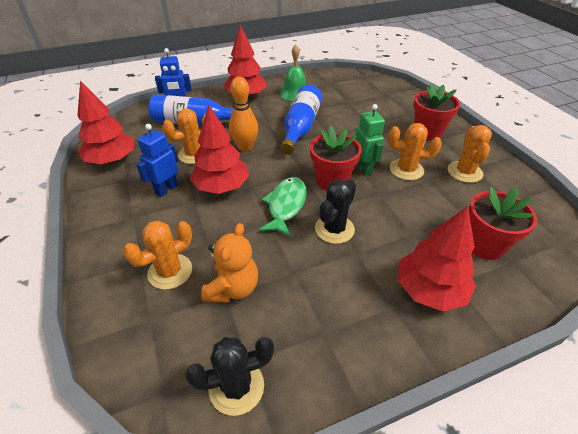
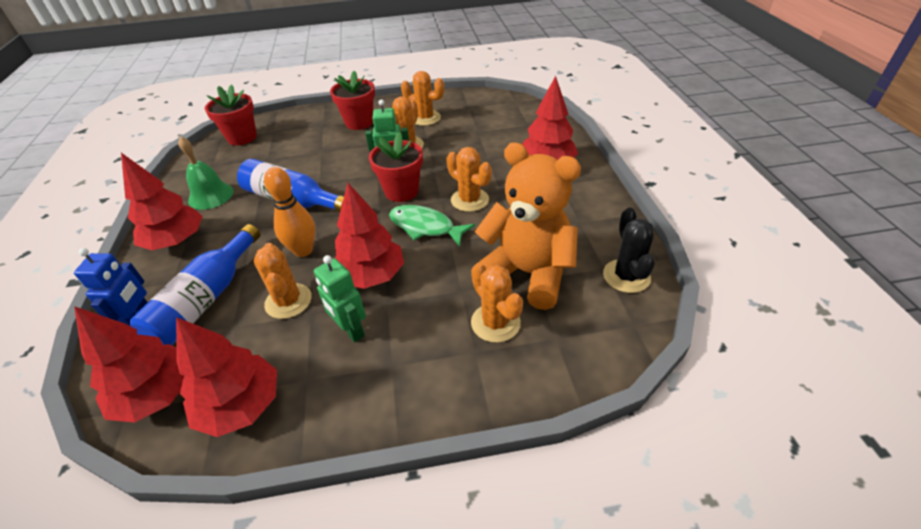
camera: 75 degrees left, 0 degrees up
(125, 130) = (158, 394): none -> red tree
(166, 189) = (350, 330): blue robot -> green robot
(233, 288) = (527, 273): orange teddy bear -> orange teddy bear, size x1.68
(334, 229) = (469, 200): black cactus -> orange cactus
(484, 245) = (509, 131): red flower pot -> red flower pot (242, 137)

